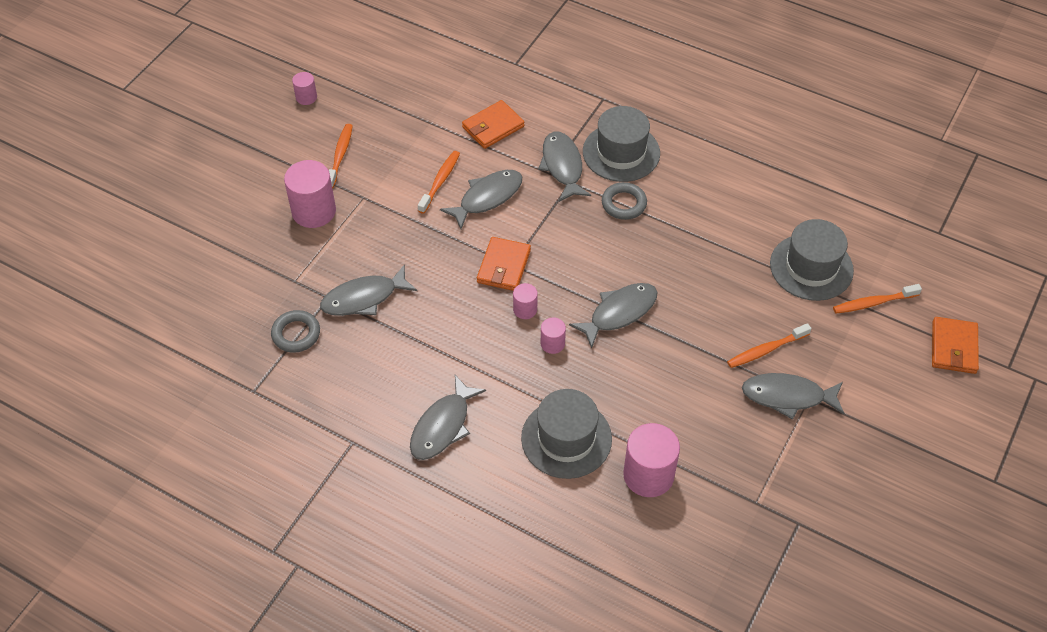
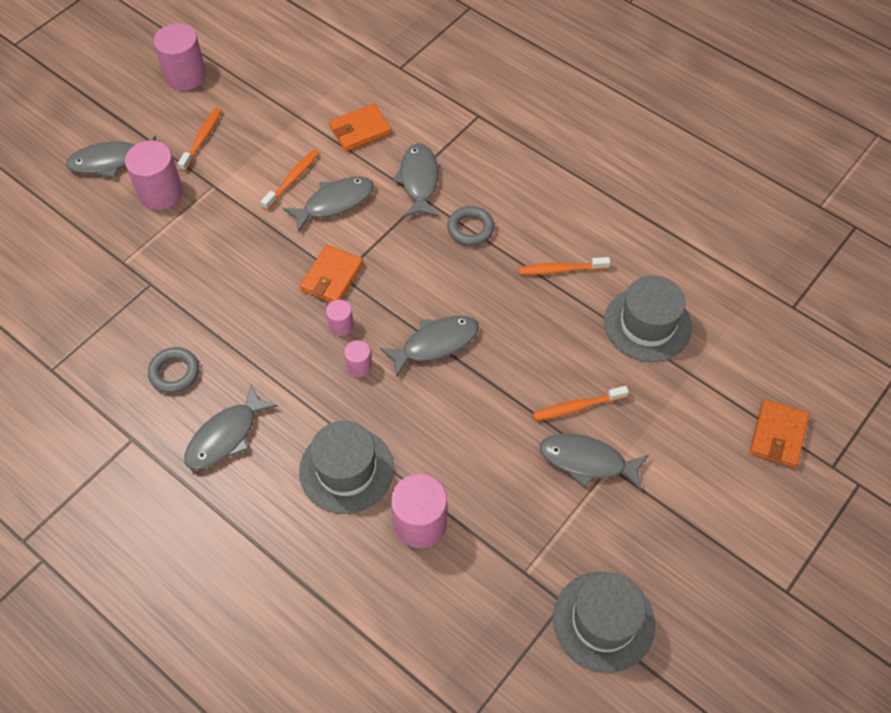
camera: 10 degrees right, 5 degrees up
(296, 334) = (108, 317): grey ring -> grey ring (174, 372)
(306, 97) = (185, 75): pink cylinder -> pink cylinder, size x1.94
(364, 298) = (184, 289): grey fish -> grey fish (111, 161)
(621, 152) = (482, 174): grey hat -> grey hat (603, 621)
(873, 303) = (703, 373): orange toothbrush -> orange toothbrush (560, 269)

